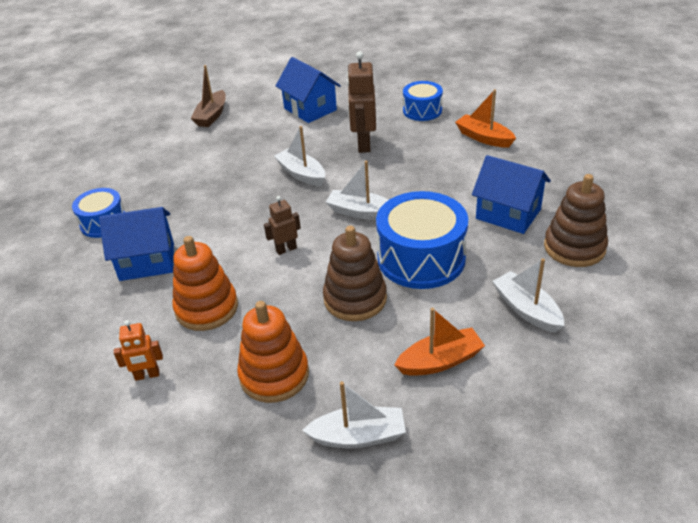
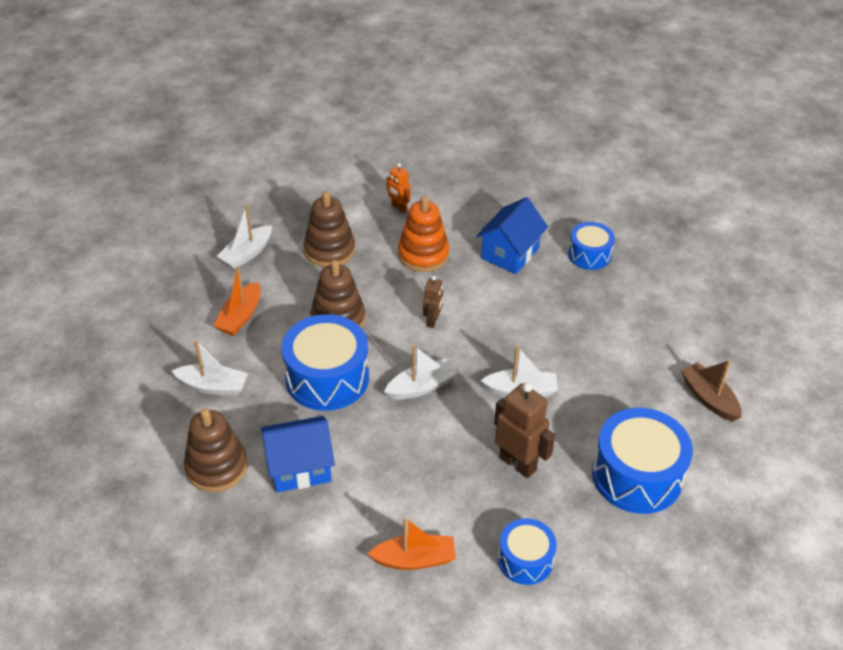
camera: 130 degrees right, 5 degrees up
(147, 375) = (399, 208): orange robot -> orange robot turned 75 degrees counterclockwise
(274, 375) = (329, 250): orange stacking toy -> brown stacking toy
(310, 109) = (637, 475): blue house -> blue drum

